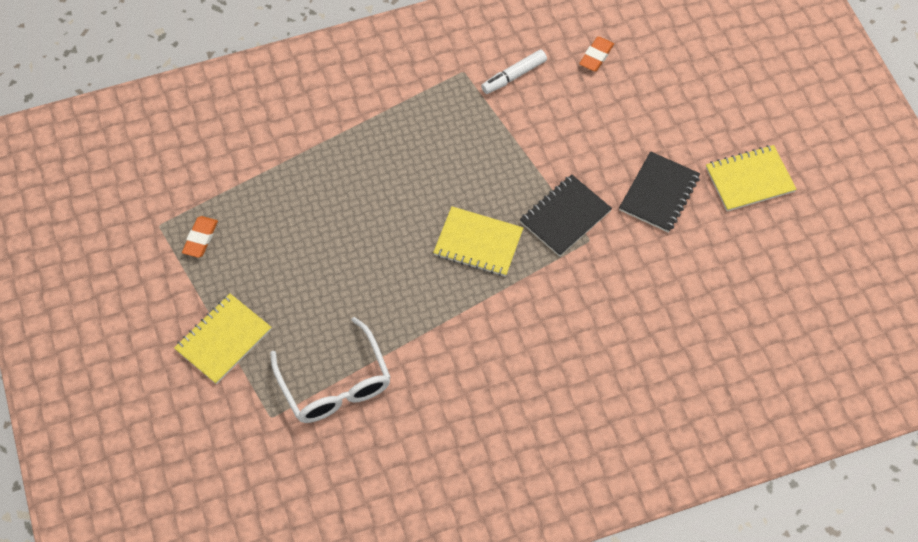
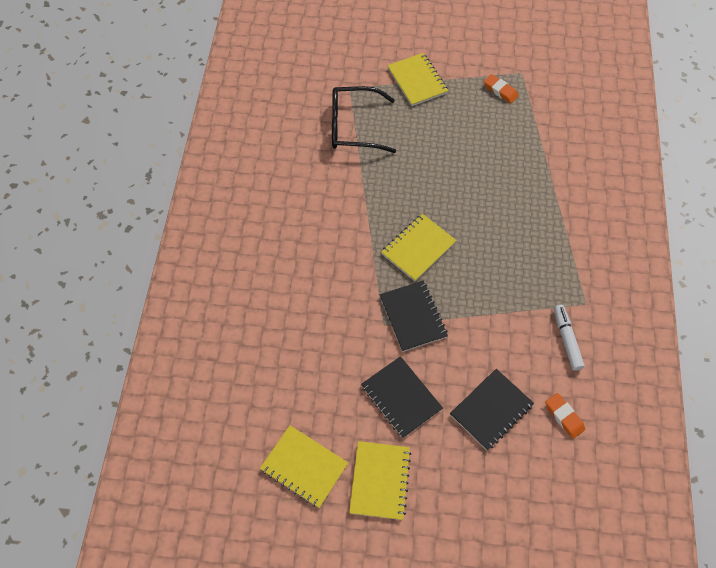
camera: 115 degrees right, 0 degrees up
(335, 384) = (354, 127): white glasses -> black glasses
(625, 115) = (491, 410): none -> black notebook
(778, 248) = (304, 467): none -> yellow notebook

